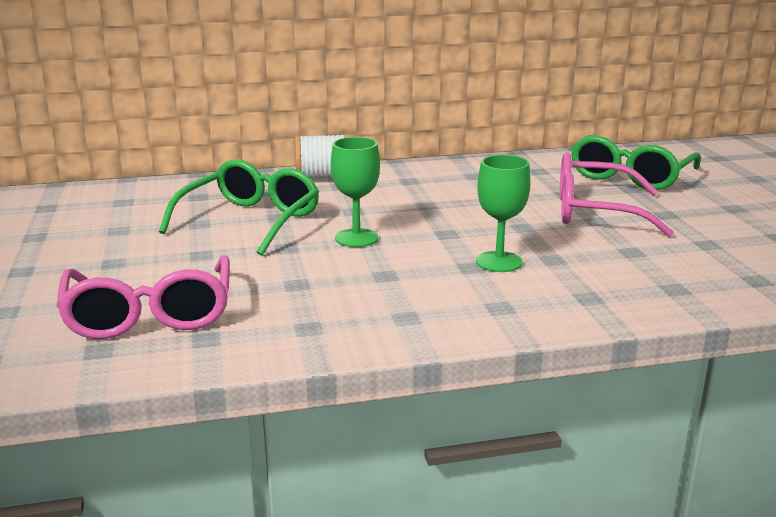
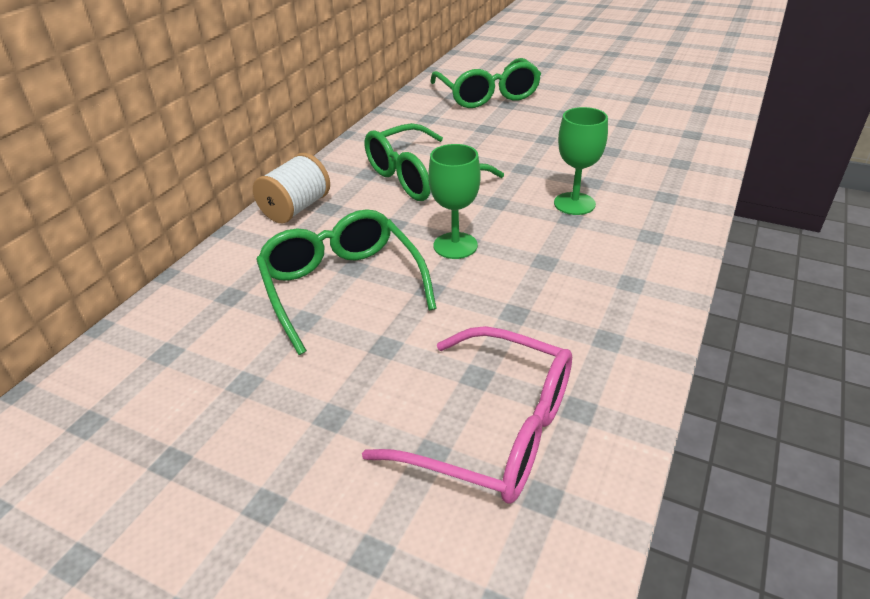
camera: 50 degrees left, 15 degrees up
(436, 197) = (420, 177): none -> green glasses
(594, 211) = (530, 133): pink glasses -> none

